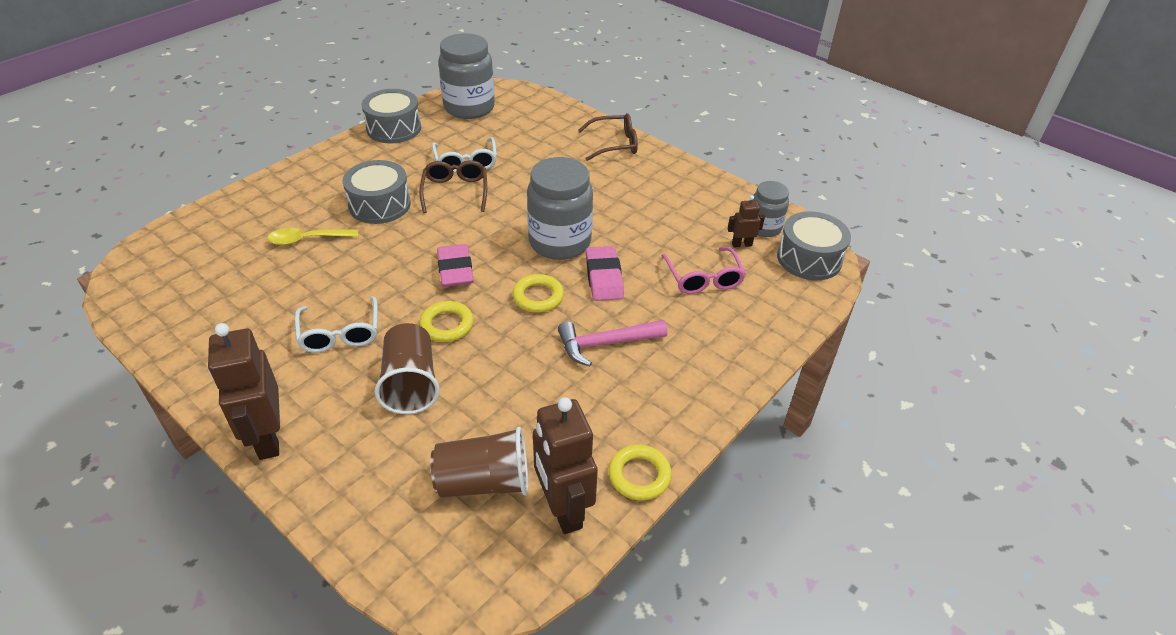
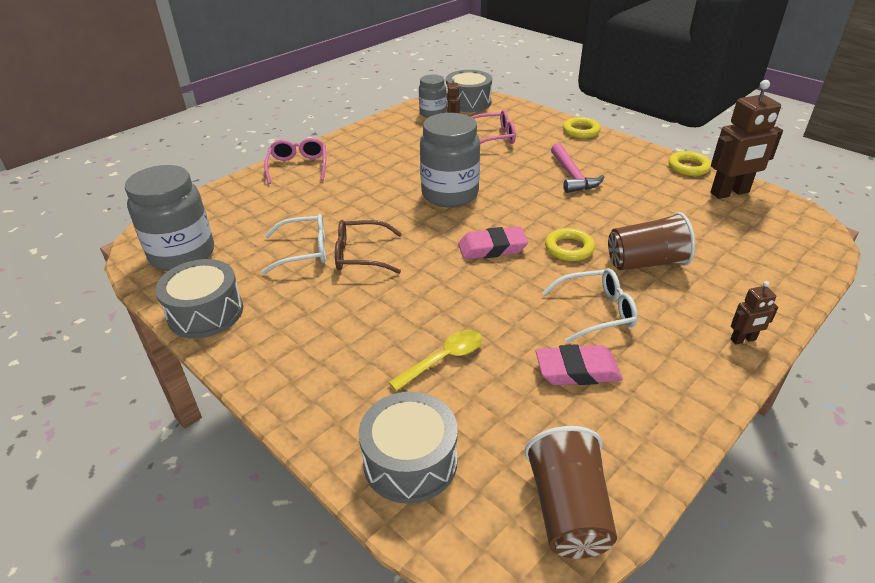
camera: 85 degrees left, 5 degrees down
(268, 438) = (743, 340): brown robot -> brown robot, size x0.49
(307, 239) = (443, 359): yellow spoon -> yellow spoon turned 120 degrees counterclockwise
(380, 205) = (378, 307): grey drum -> grey drum (410, 461)
(484, 482) = (726, 223): brown cup -> brown cup (568, 510)
(538, 297) = (524, 204): yellow ring -> yellow ring (581, 131)
(604, 277) = (496, 175): pink eraser -> pink eraser (577, 370)
(614, 144) = (298, 166): brown glasses -> pink glasses

